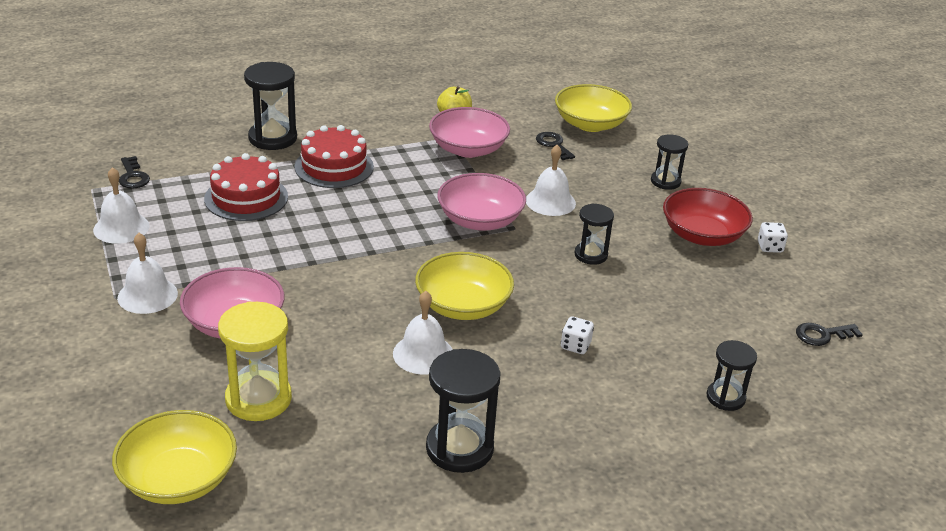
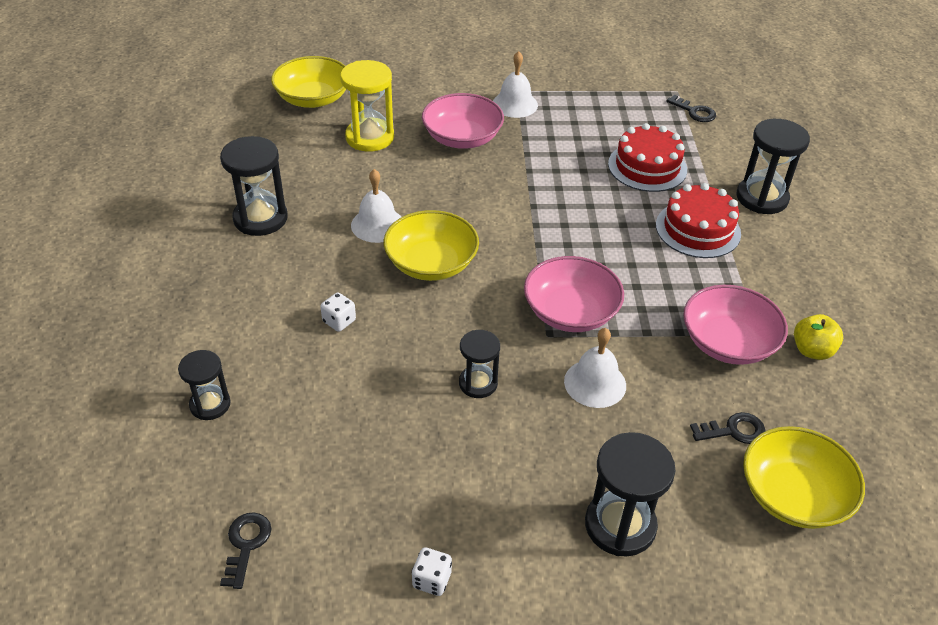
camera: 110 degrees right, 10 degrees up
(121, 228) = (613, 100): white bell -> none
(133, 176) = (694, 112): black key -> black key turned 135 degrees counterclockwise
(665, 181) = (620, 525): black hourglass -> black hourglass, size x1.62
(702, 235) = (482, 511): red bowl -> none

